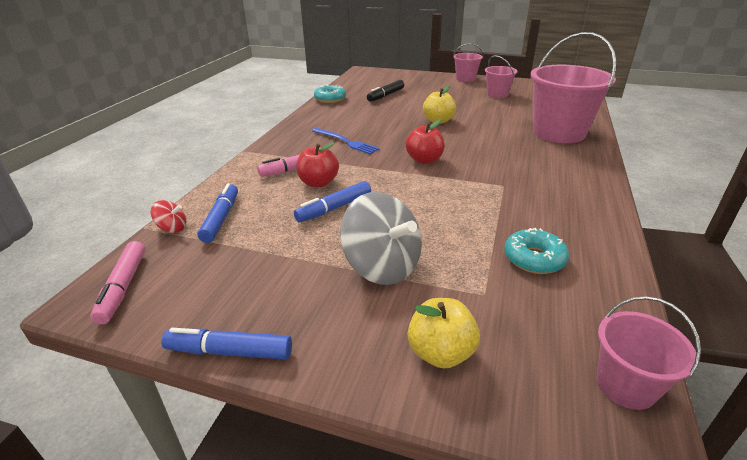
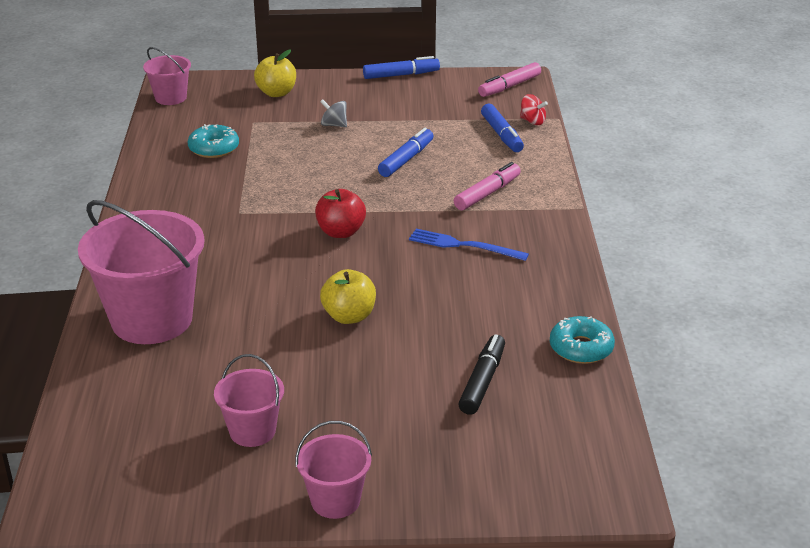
camera: 160 degrees right, 0 degrees up
(123, 287) = (509, 86): pink marker -> pink marker turned 105 degrees counterclockwise
(172, 228) = (532, 121): red spinning top -> red spinning top turned 135 degrees counterclockwise
(318, 183) = (445, 181): red apple -> none
(382, 267) = (334, 125): grey spinning top -> grey spinning top, size x0.46

